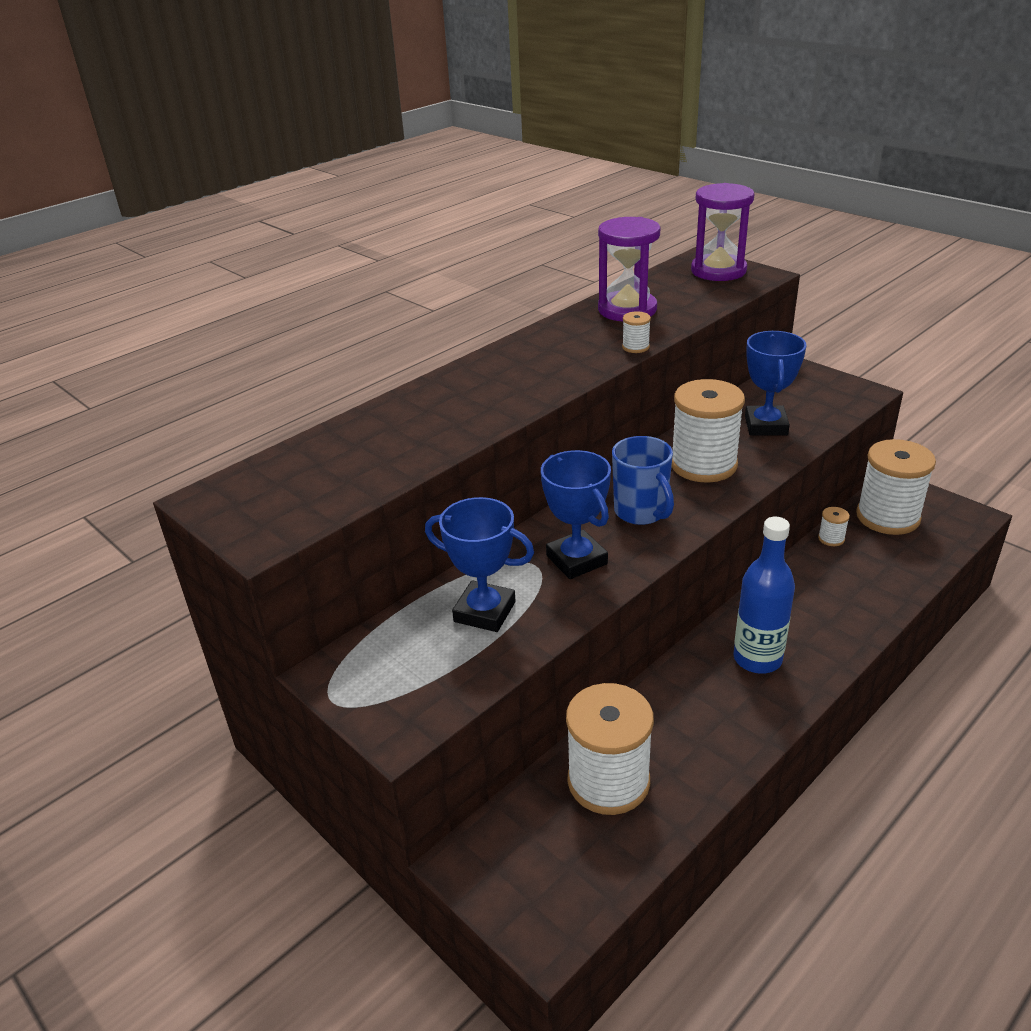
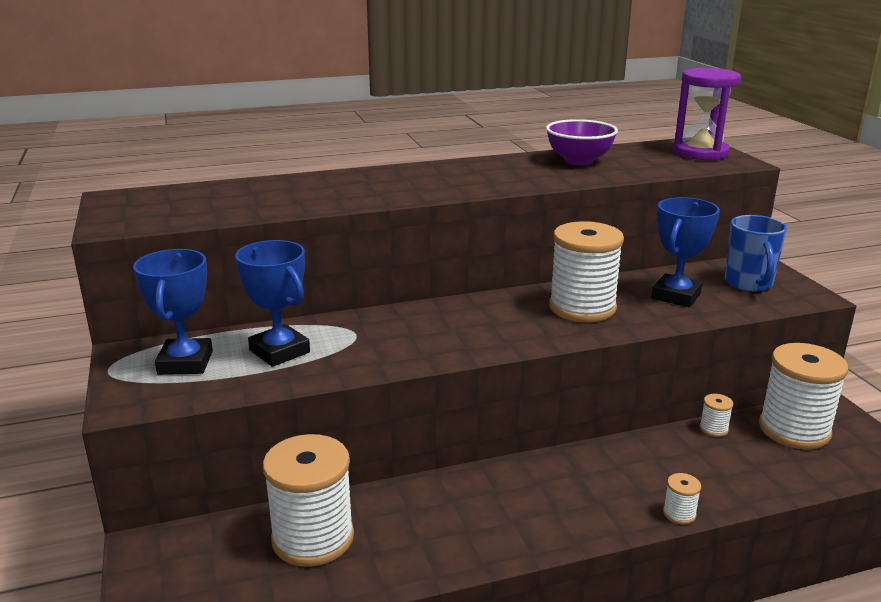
camera: 25 degrees right, 10 degrees down
(576, 560) = (392, 340): blue trophy -> blue trophy (185, 363)
(627, 310) = (579, 161): purple hourglass -> purple bowl
(635, 347) = (550, 183): white spool -> white spool (679, 514)
(641, 512) = (486, 324): blue mug -> blue mug (749, 284)
(757, 659) = (540, 497): blue bottle -> none

